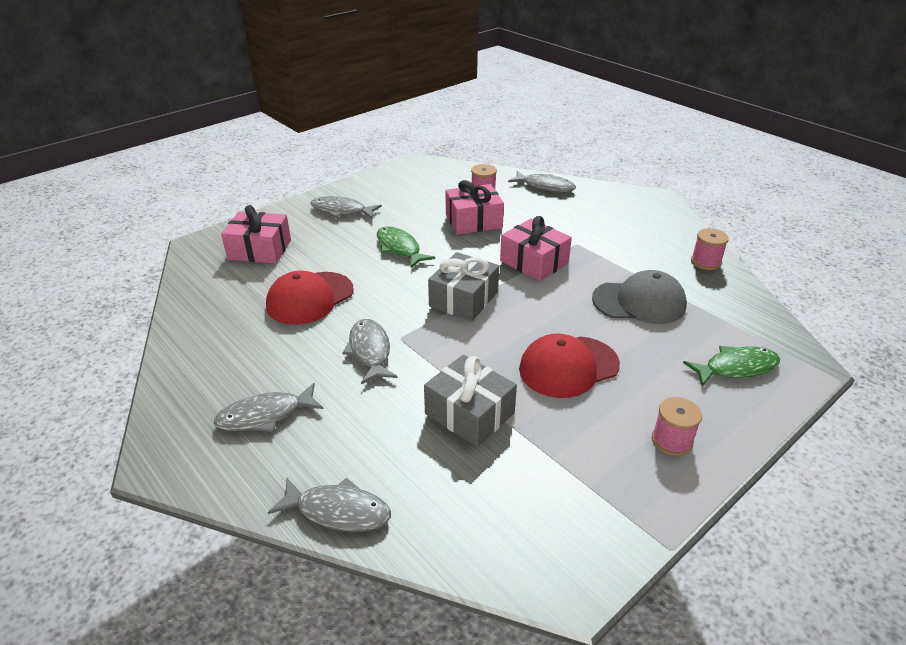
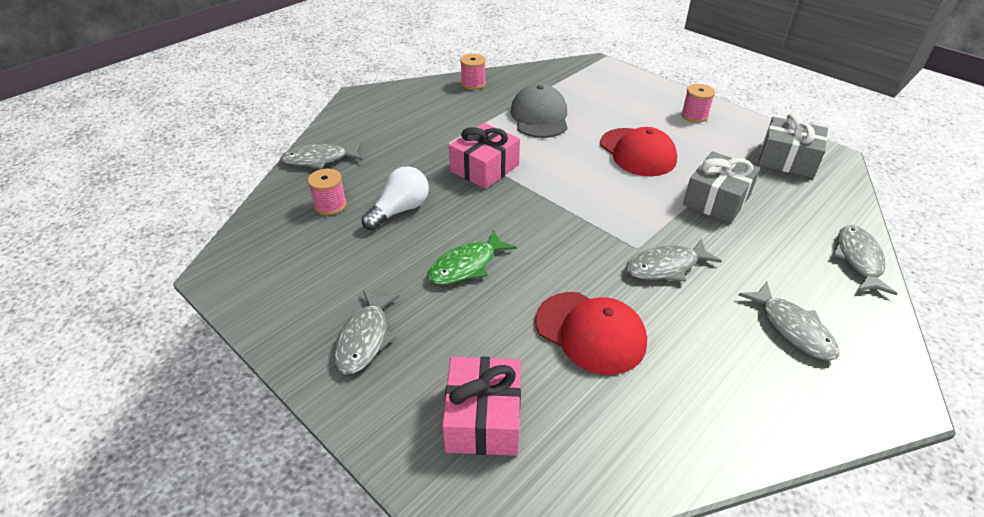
camera: 95 degrees left, 5 degrees up
(464, 299) = (560, 210): grey gift -> grey gift (787, 159)
(473, 221) = (400, 210): pink gift -> white light bulb
(545, 186) = (319, 160): grey fish -> grey fish turned 120 degrees counterclockwise
(736, 368) = (608, 86): green fish -> none

